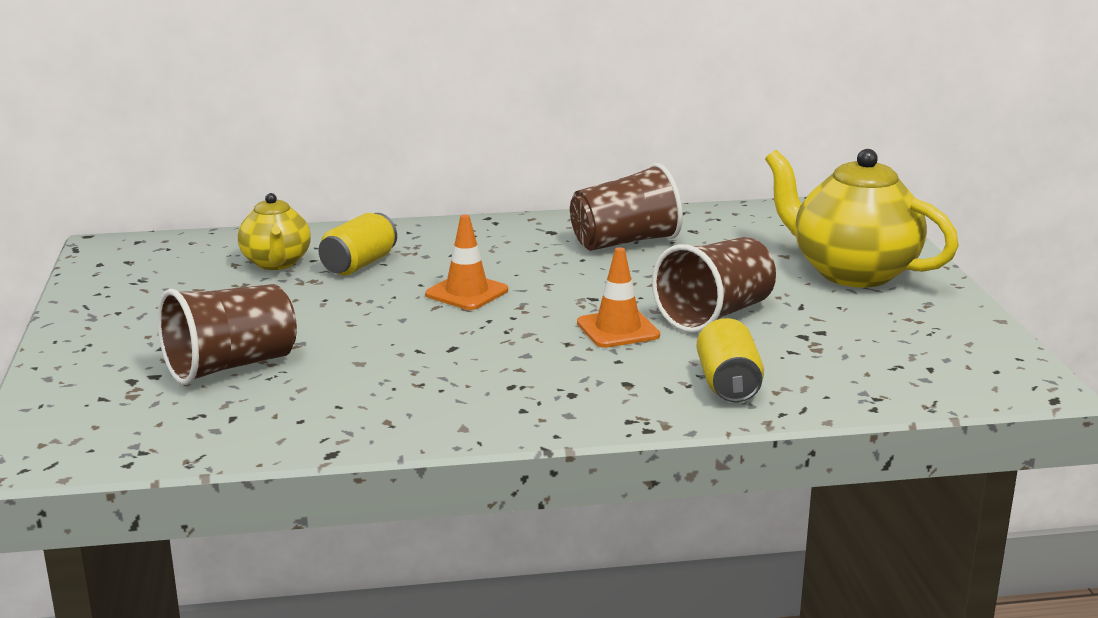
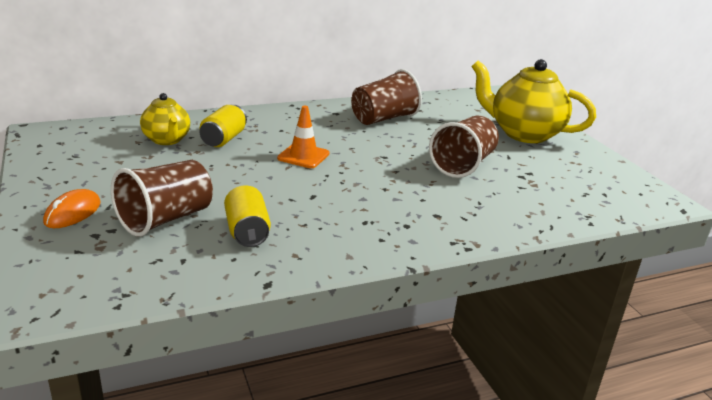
camera: 15 degrees left, 5 degrees up
(112, 352) = (73, 213): none -> orange mouse
(618, 329) = (411, 177): orange traffic cone -> none
(728, 384) = (498, 212): yellow can -> yellow can (247, 231)

